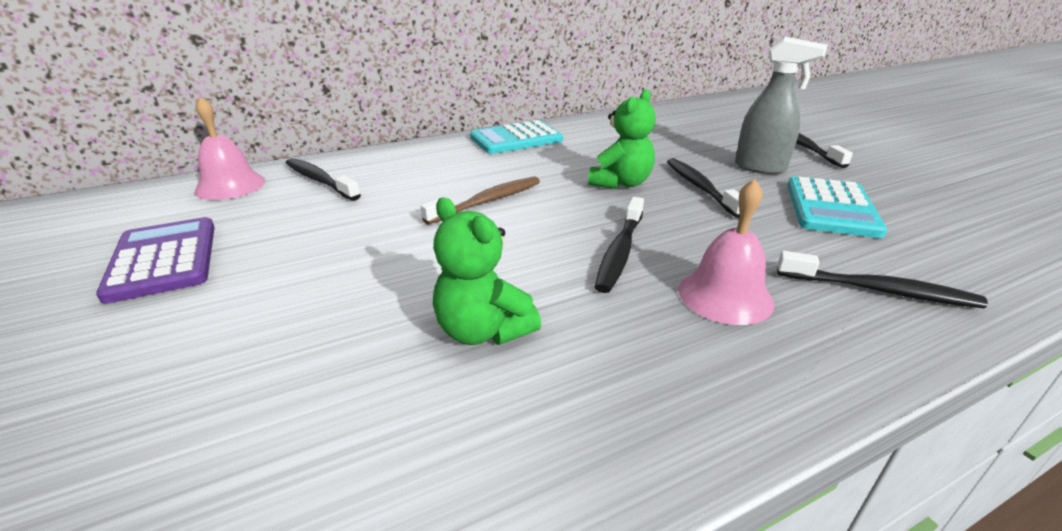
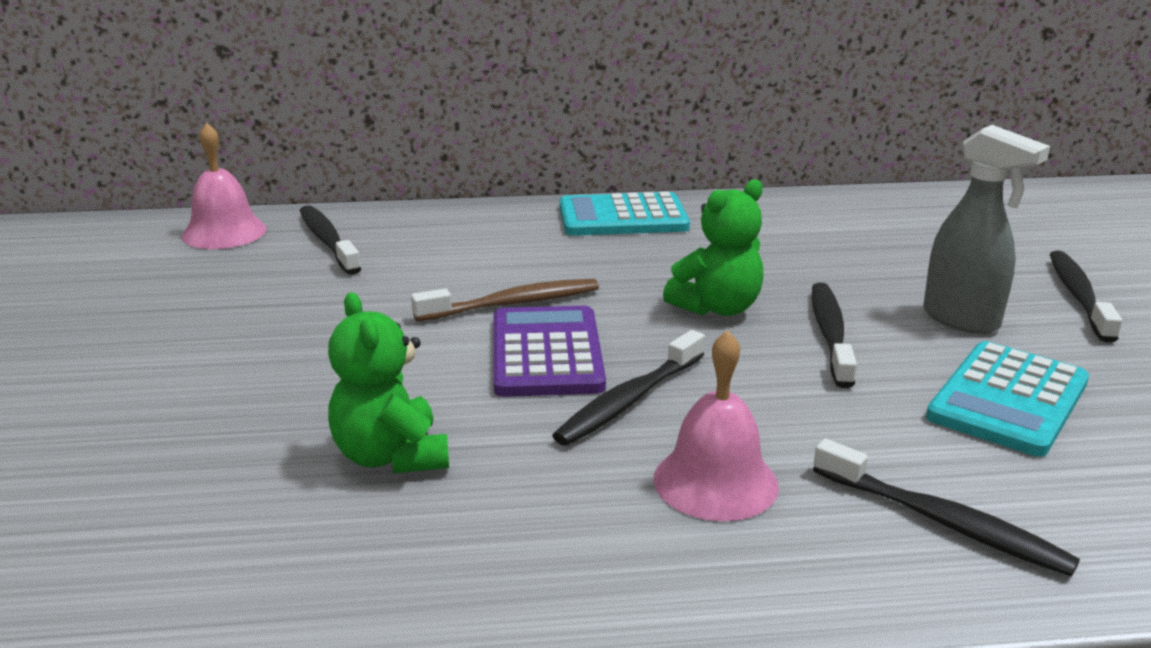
camera: 20 degrees right, 5 degrees down
(163, 259) = (115, 311): purple calculator -> purple calculator (546, 353)

